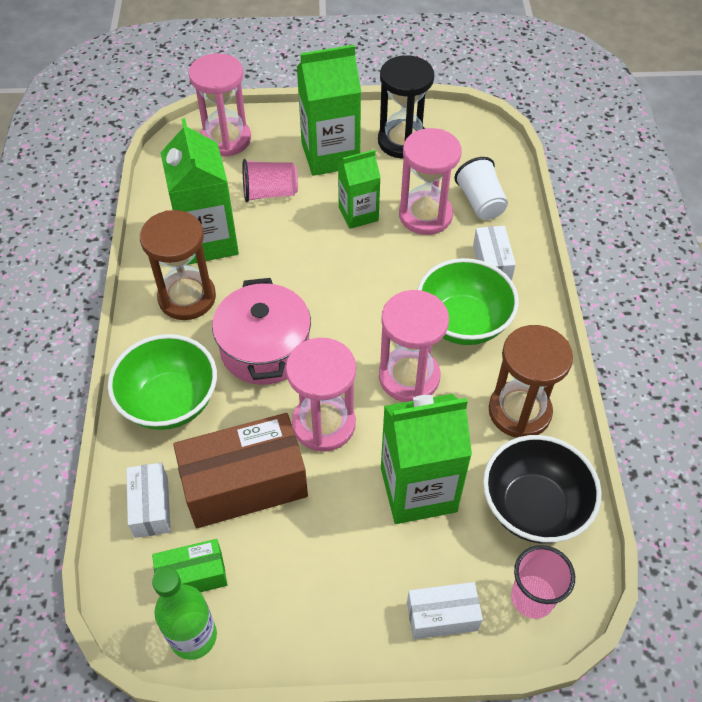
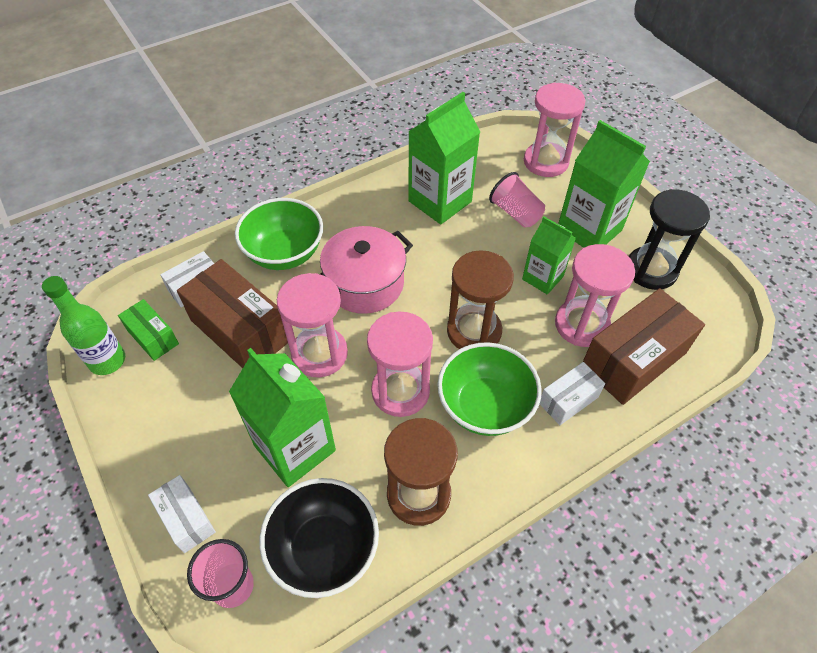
camera: 60 degrees right, 0 degrees up
(187, 297) = (379, 216): brown hourglass -> brown hourglass (474, 331)
(480, 202) = (633, 359): white cup -> brown box

